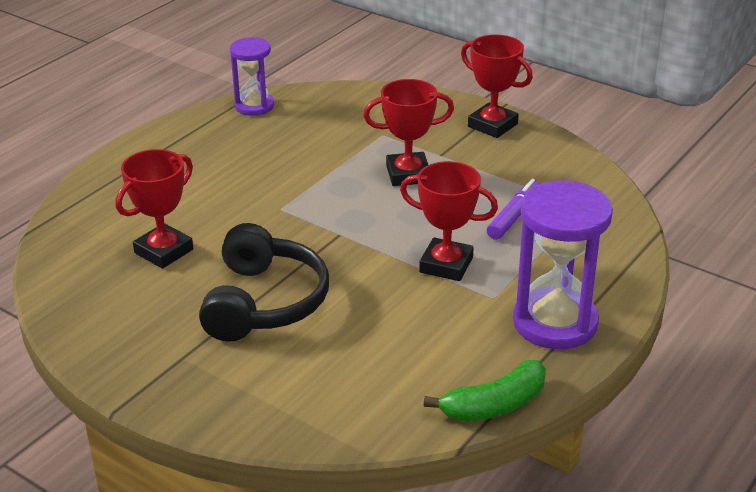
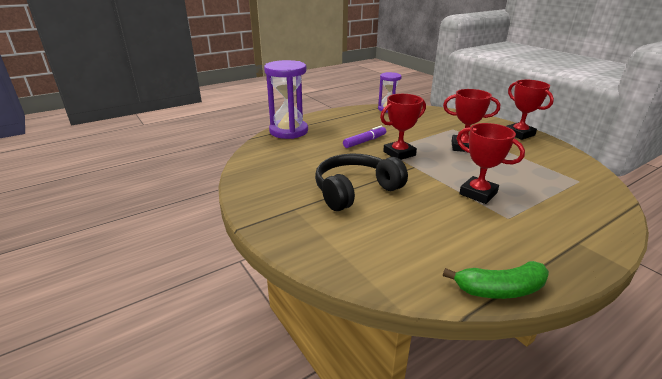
camera: 20 degrees right, 5 degrees down
(163, 251) = (312, 157): red trophy -> red trophy (399, 153)
(263, 302) = (355, 190): black headphones -> black headphones turned 150 degrees counterclockwise
(514, 216) = (528, 177): purple marker -> purple marker (364, 141)
(555, 323) = (555, 243): purple hourglass -> purple hourglass (288, 131)

